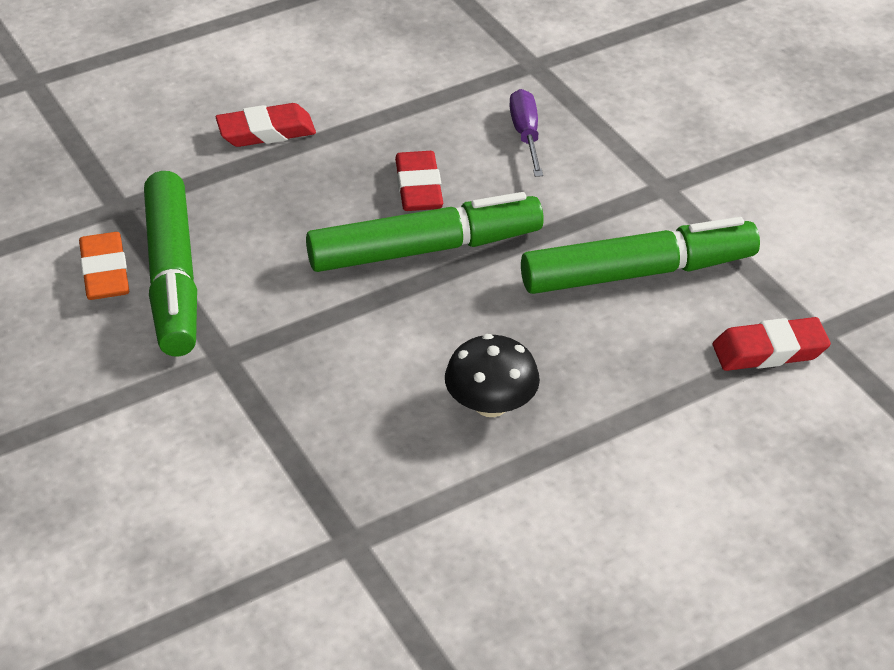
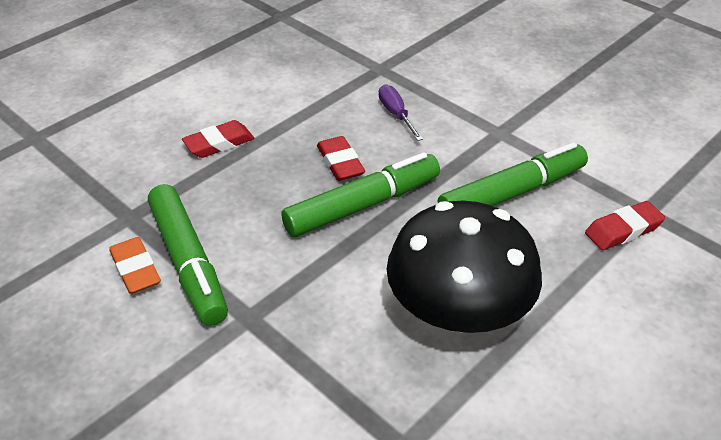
camera: 15 degrees left, 0 degrees up
(491, 404) = (458, 310): black mushroom -> black mushroom, size x2.11

